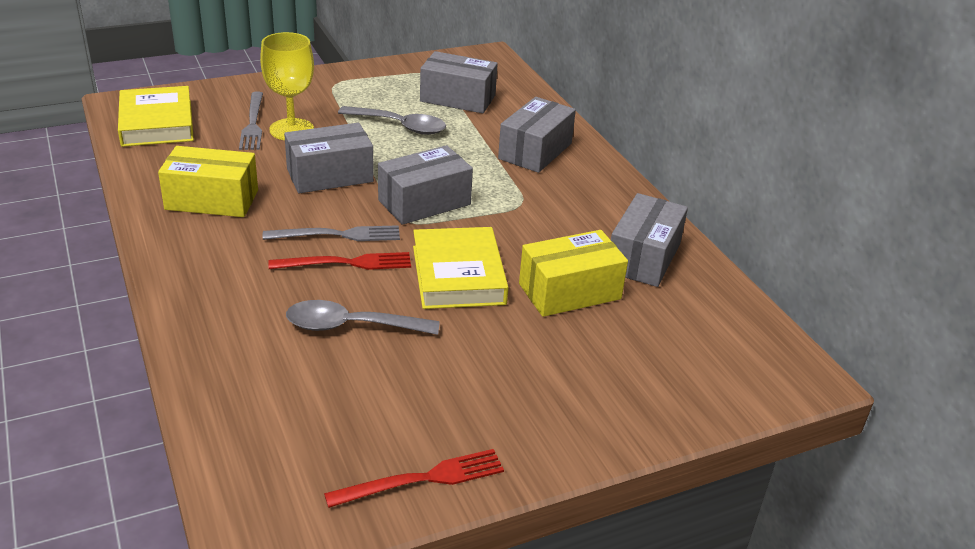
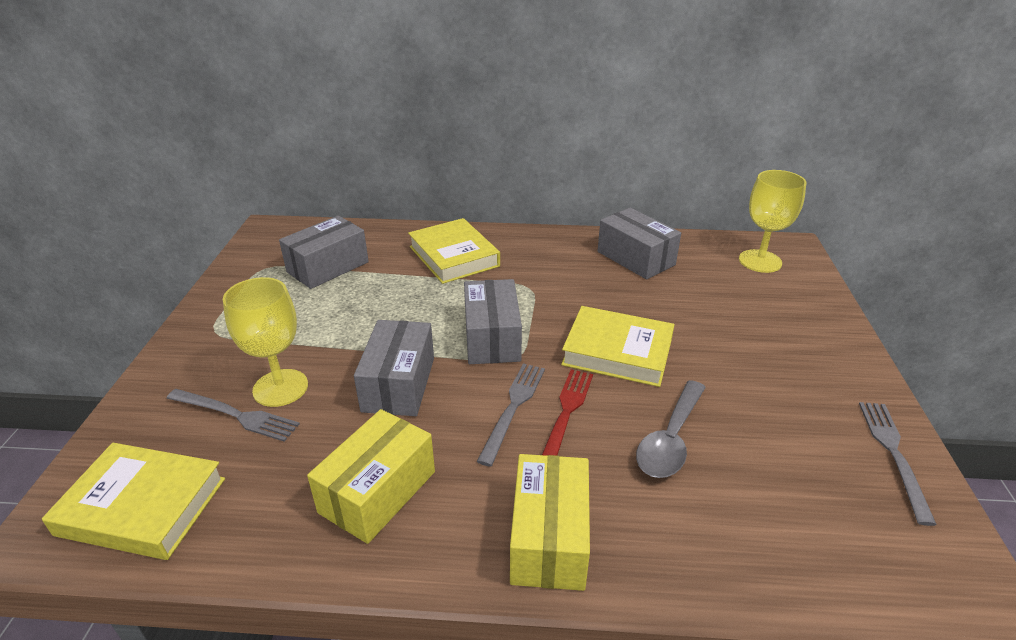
camera: 60 degrees left, 0 degrees up
(400, 126) = (345, 313): grey spoon -> none
(422, 479) = (893, 454): red fork -> grey fork
(535, 151) = (454, 256): grey box -> yellow book
(569, 291) = (665, 303): yellow box -> yellow box (549, 538)
(734, 352) = (760, 261): none -> yellow goblet

